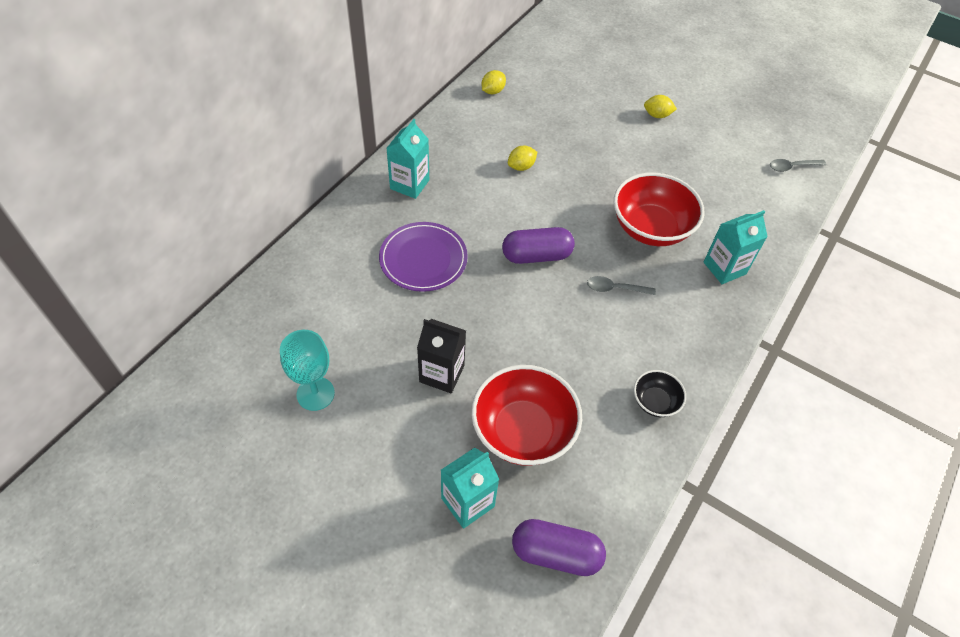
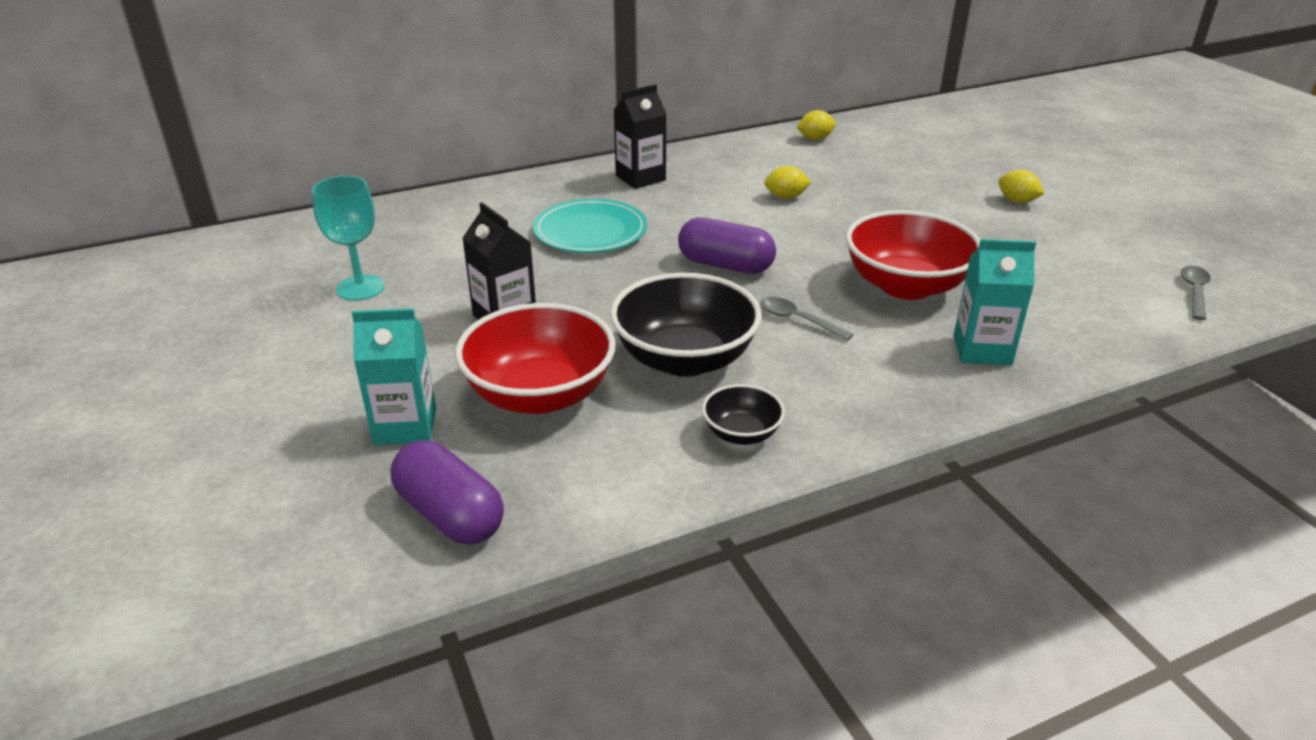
camera: 35 degrees right, 20 degrees down
(409, 184) = (640, 178): turquoise carton -> black carton
(423, 259) = (590, 231): purple plate -> turquoise plate
(579, 356) = (684, 359): none -> black bowl
(792, 167) = (1194, 292): grey spoon -> grey spoon turned 90 degrees clockwise

